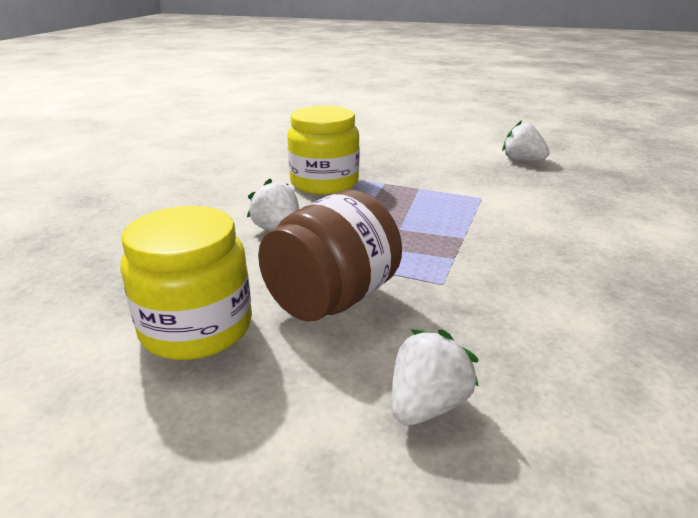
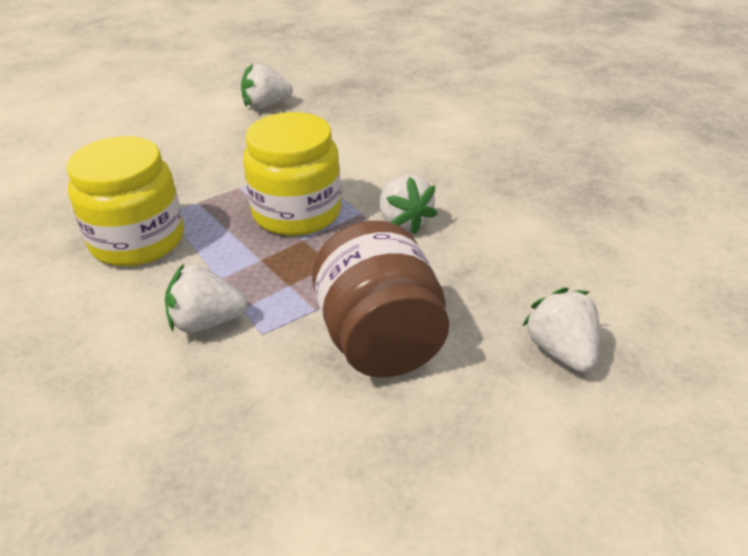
camera: 55 degrees left, 10 degrees up
(196, 328) = (341, 459): yellow jar -> yellow jar (297, 212)
(482, 258) = (404, 222): none -> white strawberry

